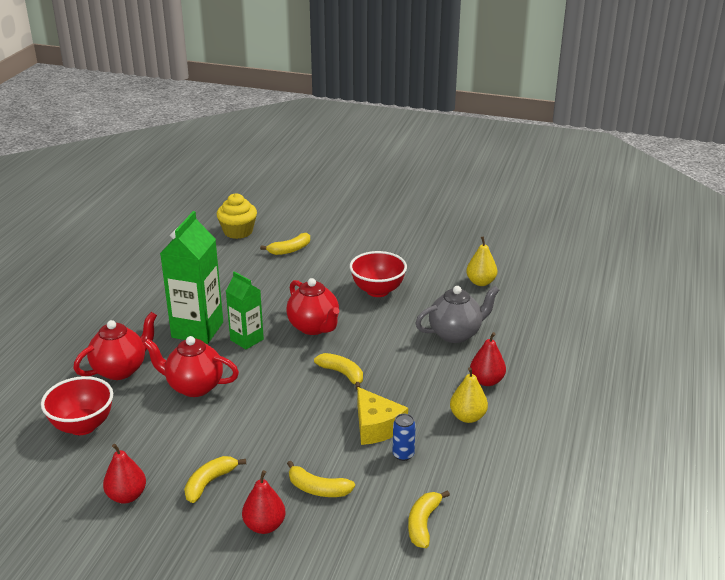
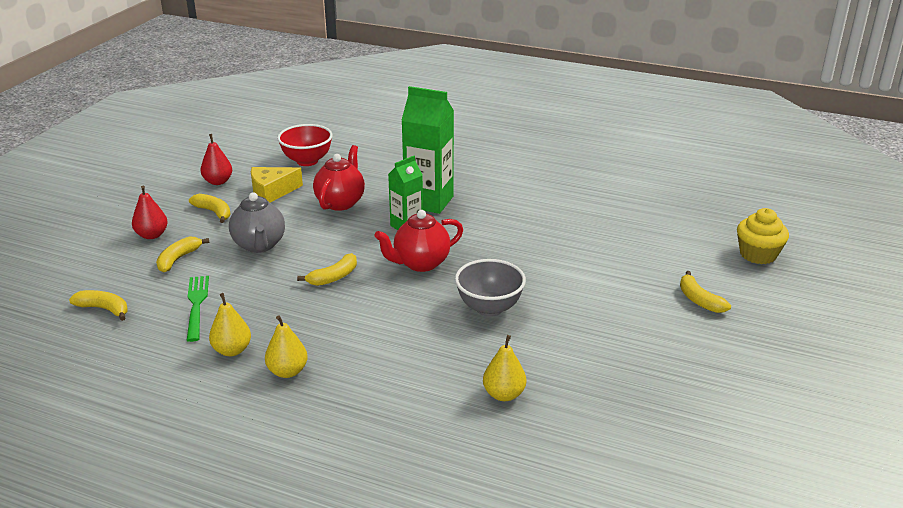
camera: 95 degrees right, 0 degrees up
(121, 369) = (376, 171): red teapot -> none
(238, 231) = (626, 219): yellow cupcake -> yellow cupcake (758, 254)
(290, 250) = (585, 251): yellow banana -> yellow banana (699, 300)
(376, 426) = (244, 293): yellow cheese -> yellow cheese (272, 192)
(377, 291) = (489, 308): red bowl -> grey bowl
(403, 455) = (196, 305): blue can -> green fork
(456, 334) = (386, 359): grey teapot -> grey teapot (259, 245)
(486, 381) = (287, 371): red pear -> yellow pear

